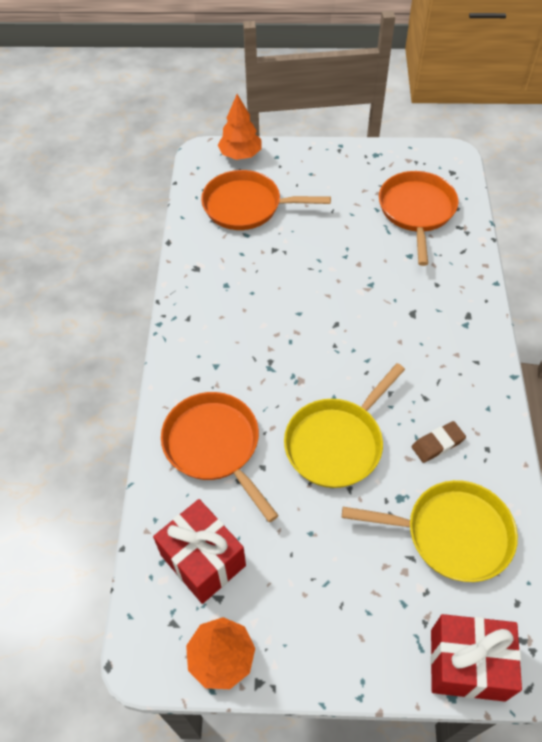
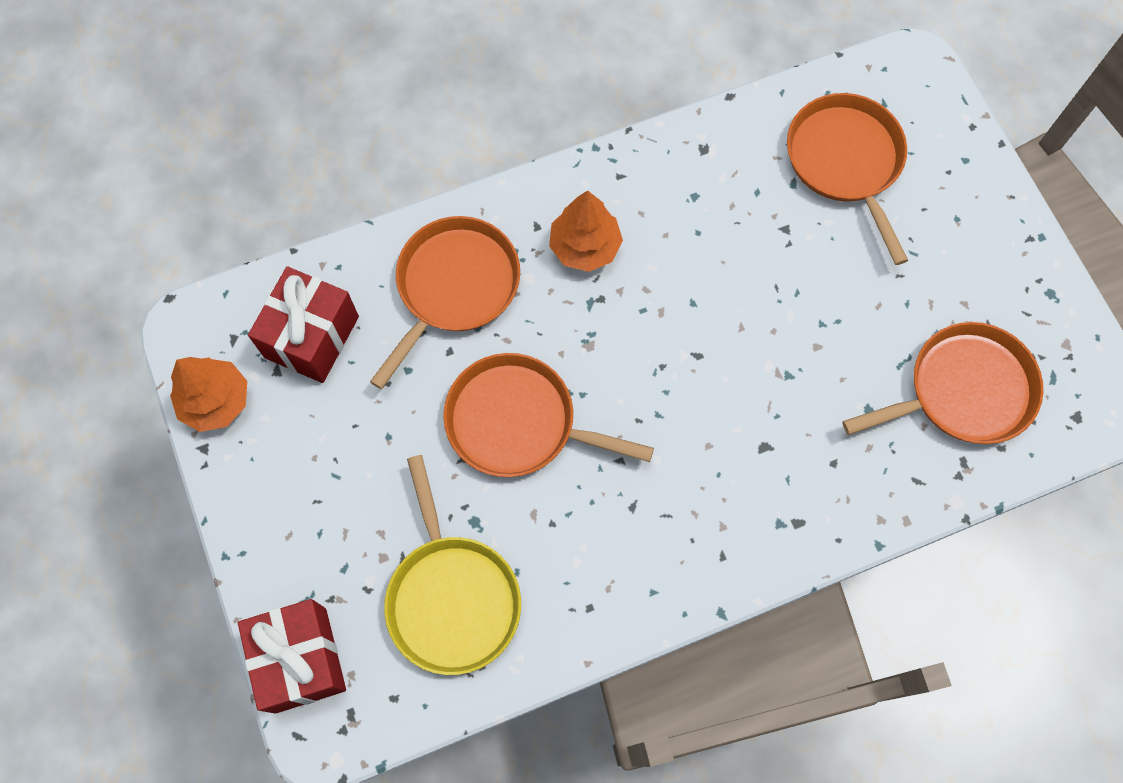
camera: 65 degrees right, 15 degrees up
(240, 155) = (941, 111): orange tree -> orange tree (585, 246)
(336, 443) = (517, 422): yellow pan -> orange pan
(437, 444) = (569, 543): brown eraser -> none

